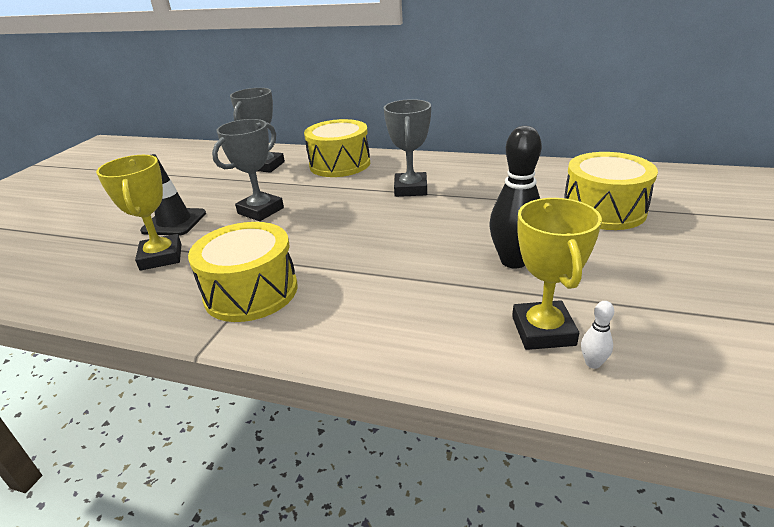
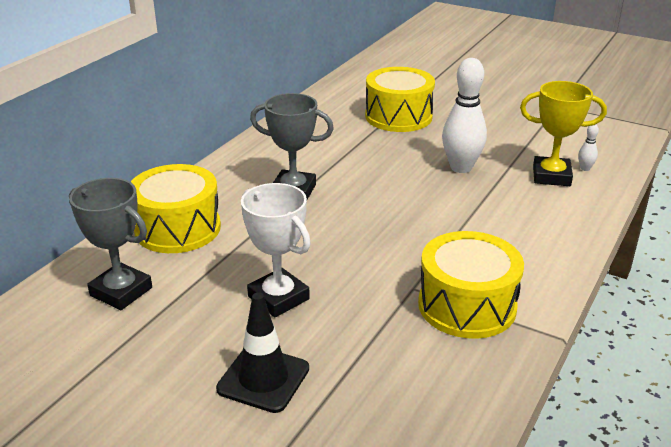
camera: 80 degrees left, 0 degrees up
(161, 257) = (363, 382): yellow trophy -> none
(260, 211) = (278, 298): grey trophy -> white trophy
(513, 261) = (461, 167): black bowling pin -> white bowling pin

